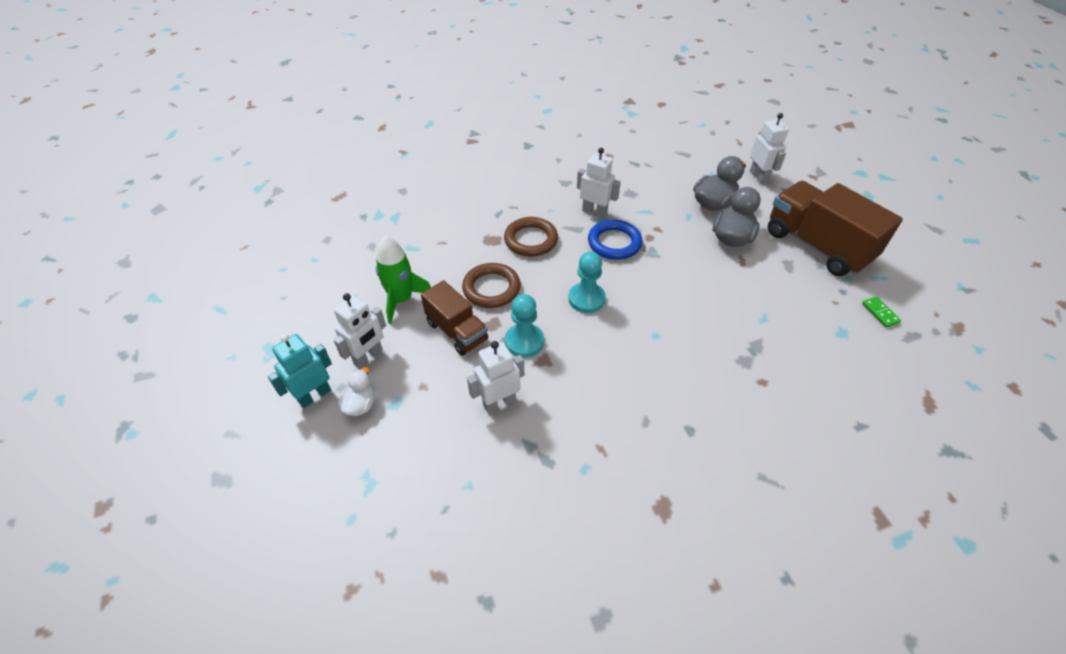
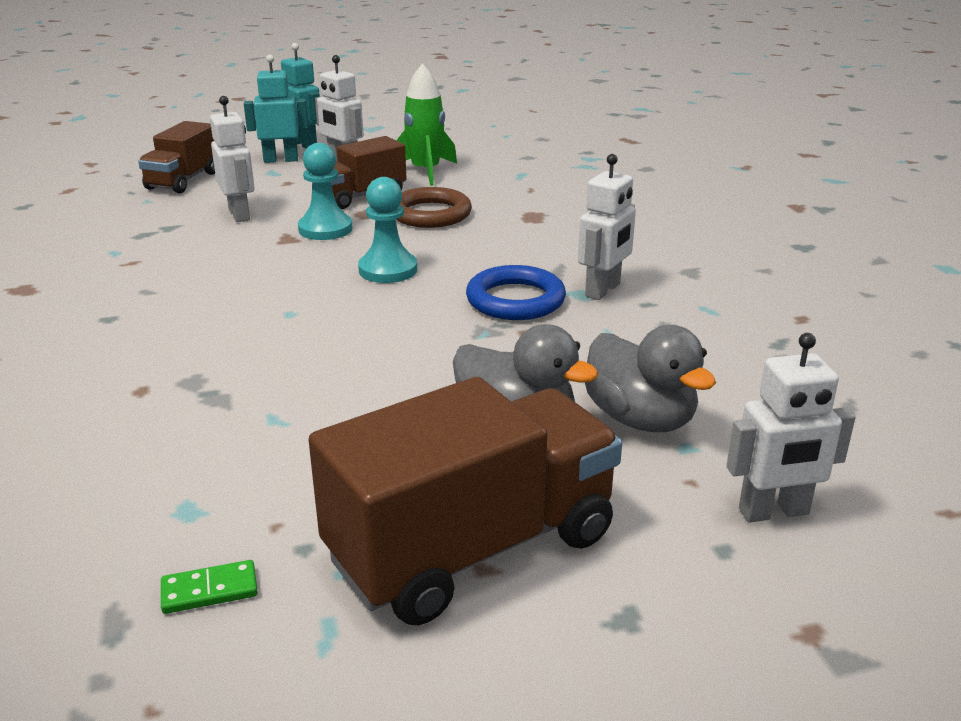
camera: 95 degrees right, 20 degrees down
(360, 404) = (281, 160): white duck -> turquoise robot
(415, 471) = (183, 181): none -> brown truck
(531, 240) = (530, 239): brown ring -> none

